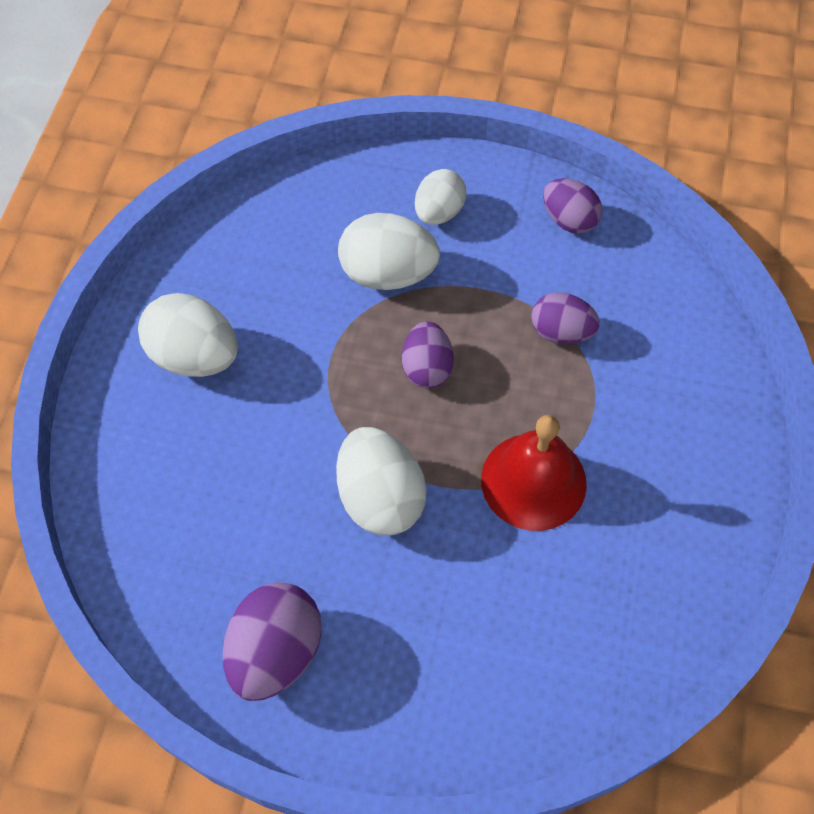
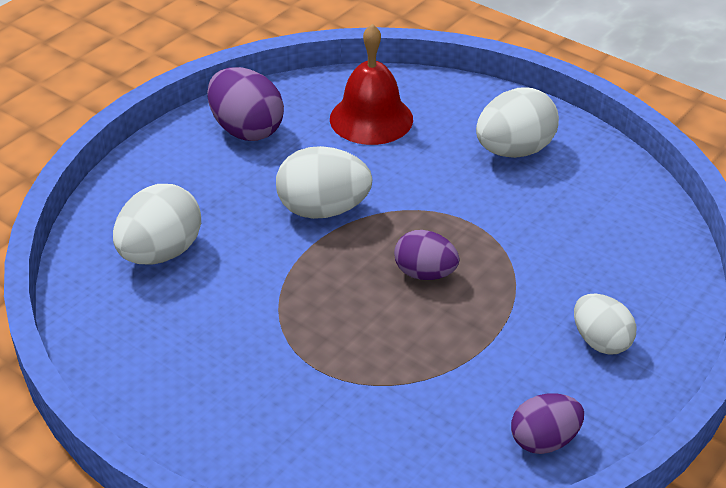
camera: 115 degrees right, 20 degrees down
(388, 274) = (541, 282): white egg -> white egg (161, 253)
(533, 481) = (274, 299): red bell -> red bell (371, 119)
(561, 332) = (409, 377): purple egg -> none

